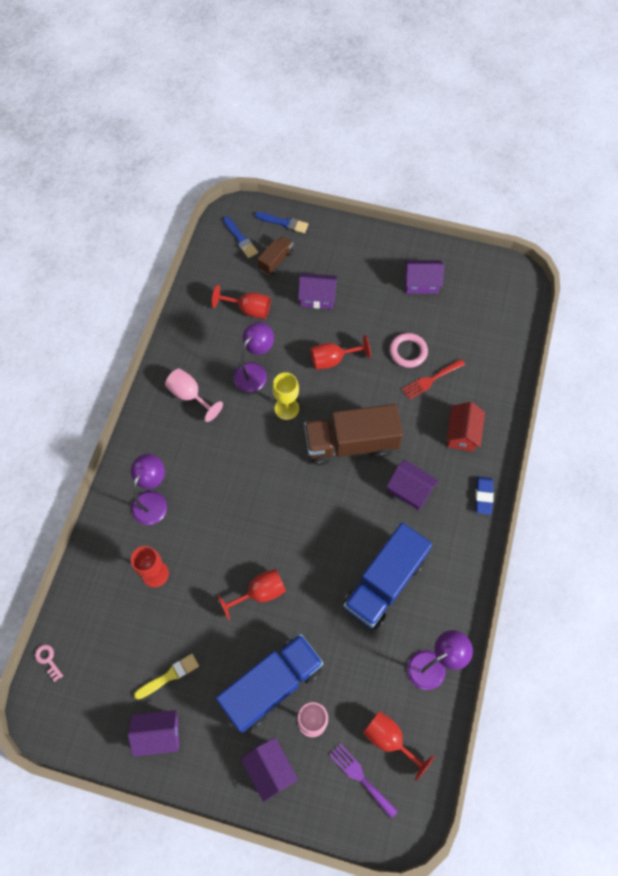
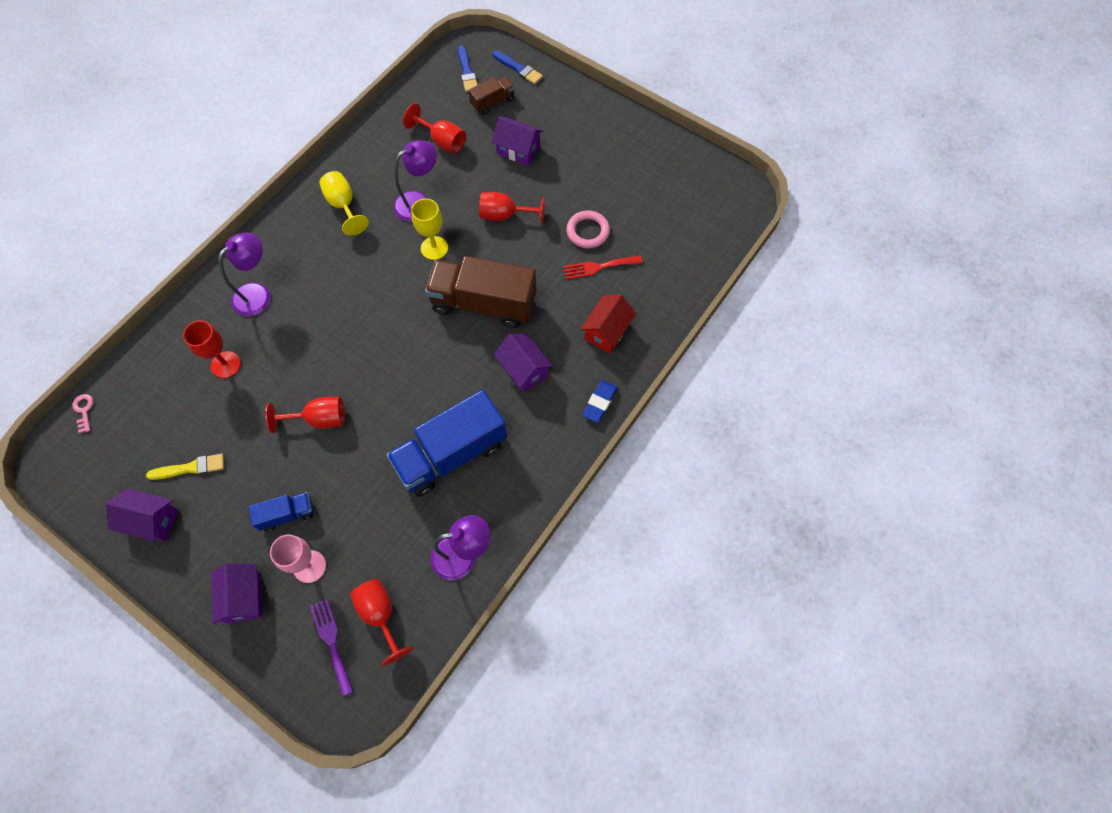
camera: 20 degrees right, 0 degrees up
(190, 395) = (343, 205): pink goblet -> yellow goblet
(272, 685) = (287, 514): blue truck -> blue truck, size x0.49
(421, 283) = (634, 168): purple house -> none

